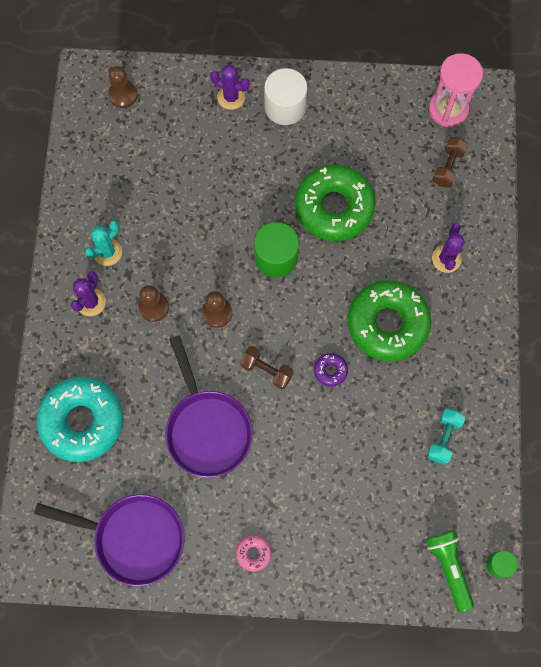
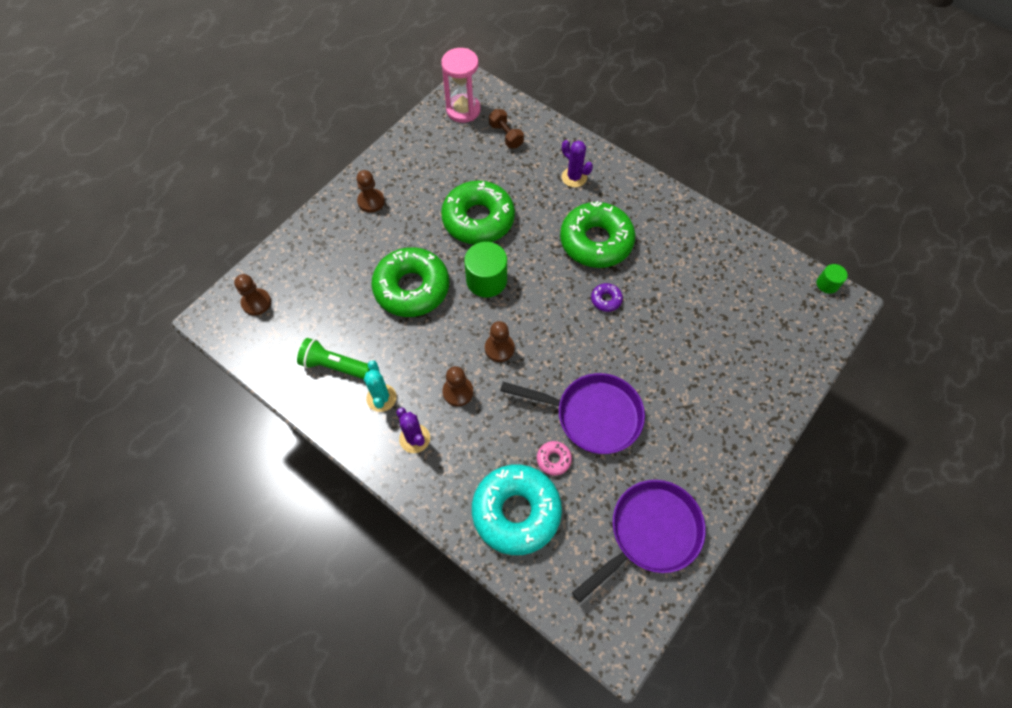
camera: 55 degrees left, 10 degrees down
(223, 202) = (412, 288): none -> green donut
(231, 97) = (330, 230): purple cactus -> none
(253, 553) = (720, 444): pink donut -> pink donut (553, 459)
(266, 370) = (574, 342): brown dumbbell -> none
(285, 107) = (371, 201): white cylinder -> brown pawn
(443, 438) = (709, 260): turquoise dumbbell -> none
(449, 567) = (811, 316): green flashlight -> green flashlight (334, 365)

